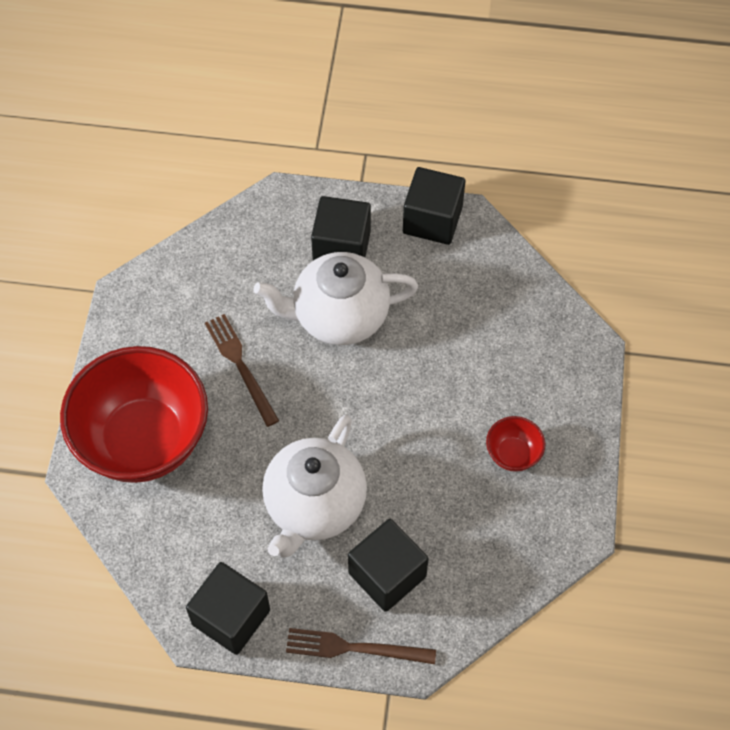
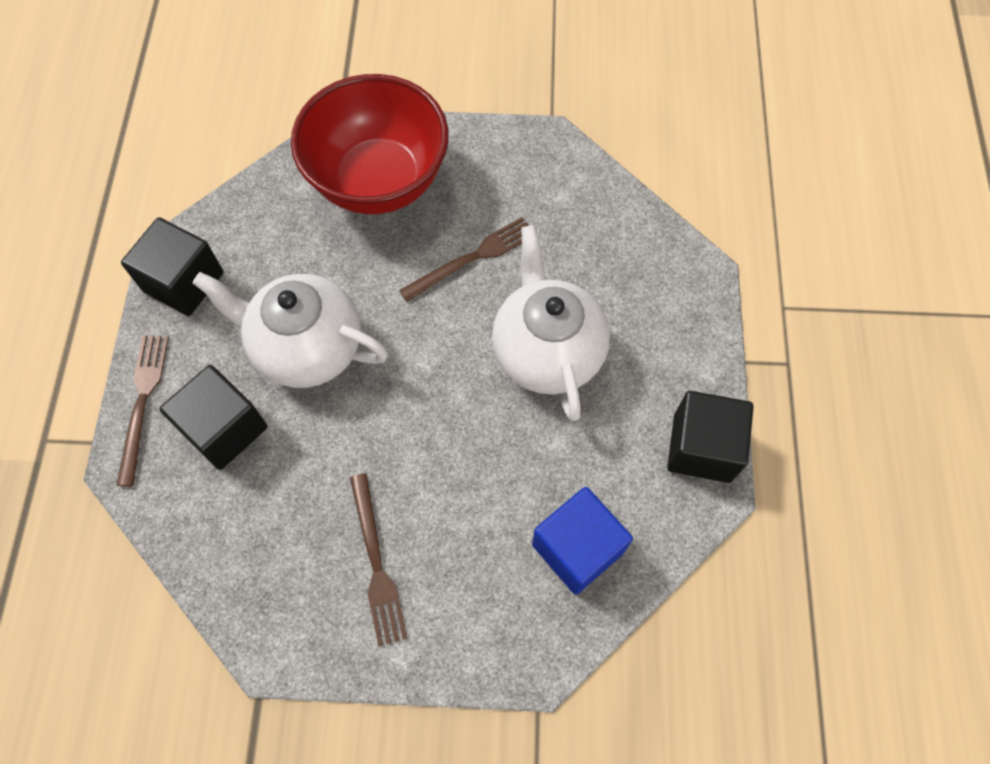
camera: 85 degrees right, 5 degrees up
(341, 247) = (643, 346): black cube -> none
(507, 312) = (577, 548): none -> blue cube
(513, 454) = (376, 563): red bowl -> brown fork

